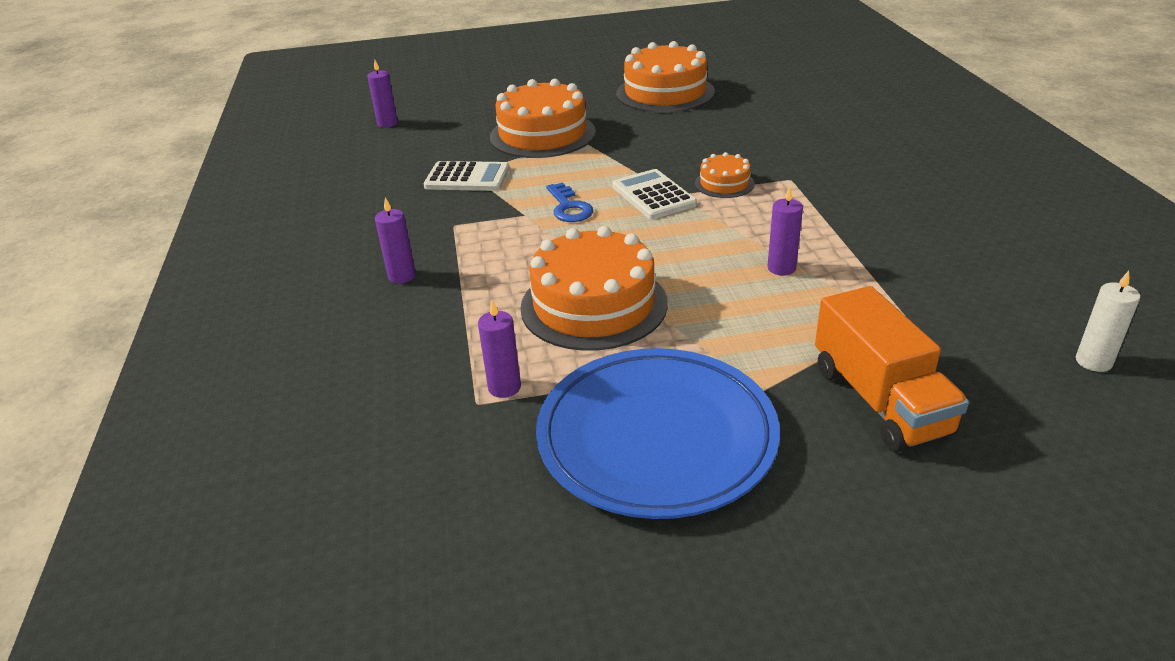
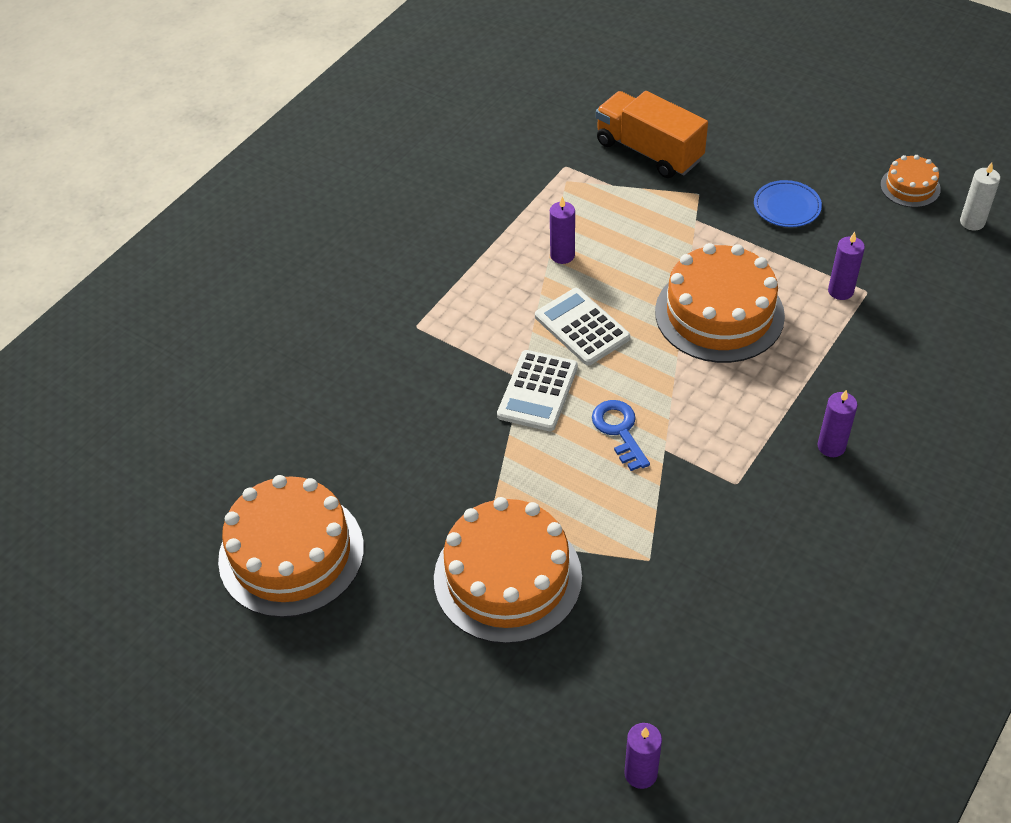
camera: 135 degrees left, 15 degrees up
(467, 178) = (658, 554): white calculator -> white calculator (582, 327)
(569, 207) = (619, 431): blue key -> blue key turned 45 degrees counterclockwise
(656, 438) = (787, 207): blue plate -> blue plate, size x0.42
(724, 183) = (467, 361): orange cake -> orange cake (910, 187)
(880, 400) = (649, 151): orange truck -> orange truck turned 75 degrees counterclockwise
(1093, 361) = (517, 100): white candle -> white candle (972, 222)

